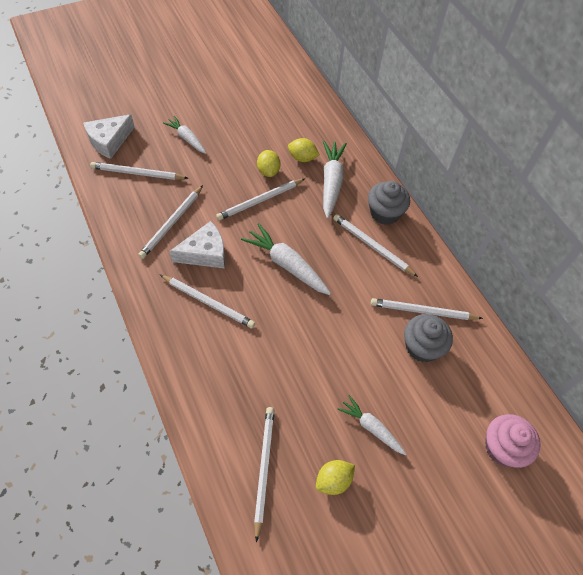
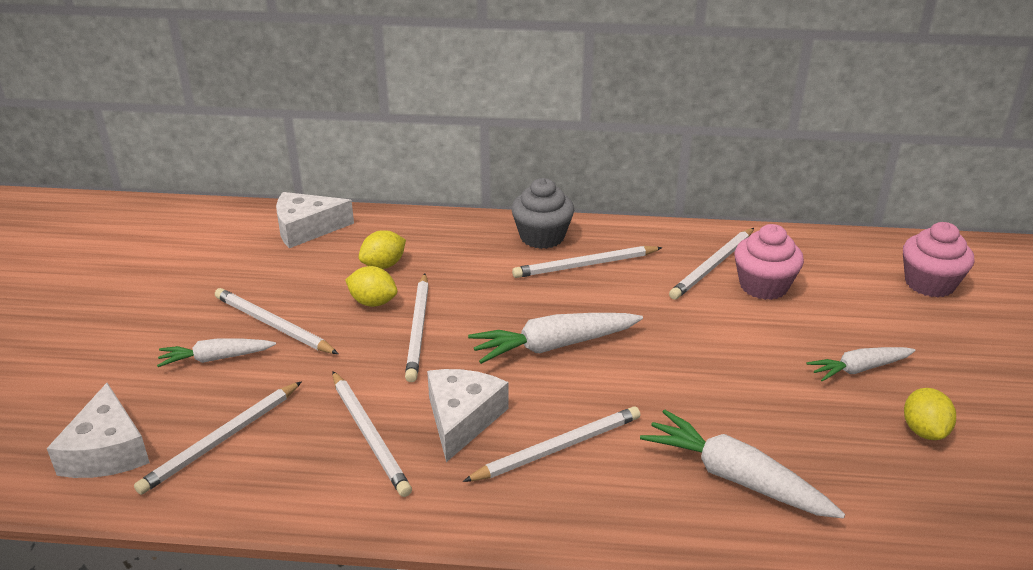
camera: 55 degrees left, 25 degrees down
(263, 469) = (880, 492): white pencil -> white pencil (273, 325)
(309, 110) = (306, 229): none -> white cheese
(331, 182) = (451, 258): white carrot -> white carrot (736, 478)
(422, 347) = (763, 286): grey cupcake -> pink cupcake

